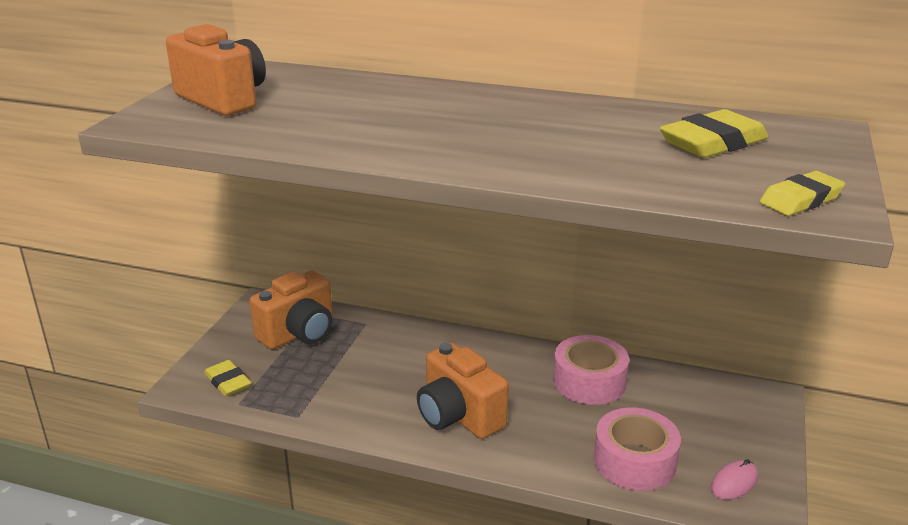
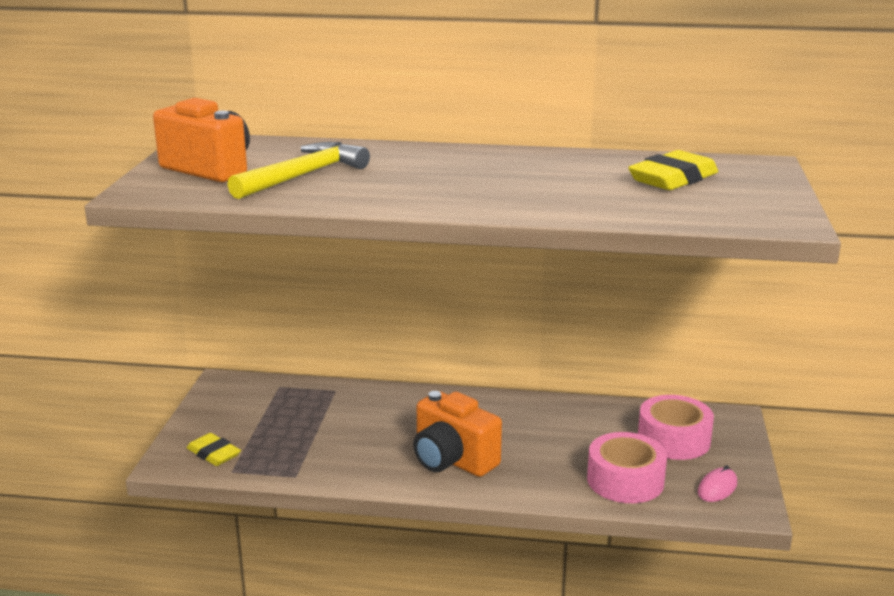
camera: 10 degrees left, 5 degrees down
(299, 333) = (271, 405): orange camera -> none
(312, 113) = (303, 176): none -> yellow hammer
(589, 381) = (566, 420): pink tape -> pink tape (673, 439)
(800, 199) = (759, 216): yellow eraser -> none

